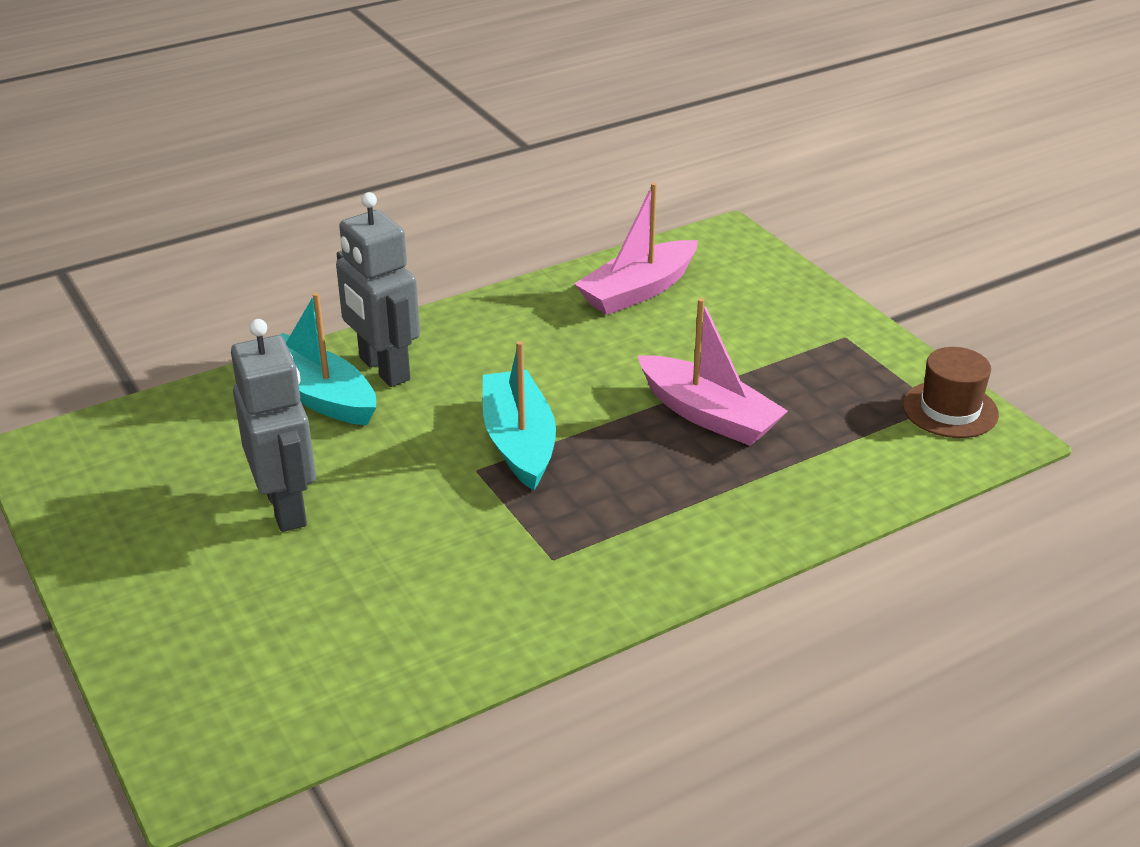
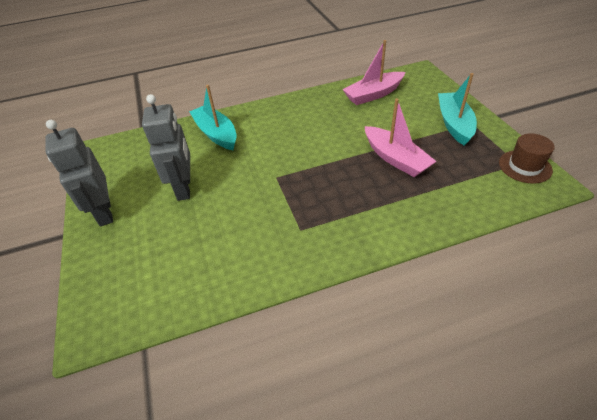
camera: 15 degrees right, 10 degrees up
(383, 369) = (249, 124): grey robot -> grey robot (104, 213)
(519, 442) = (300, 165): turquoise boat -> turquoise boat (454, 124)

